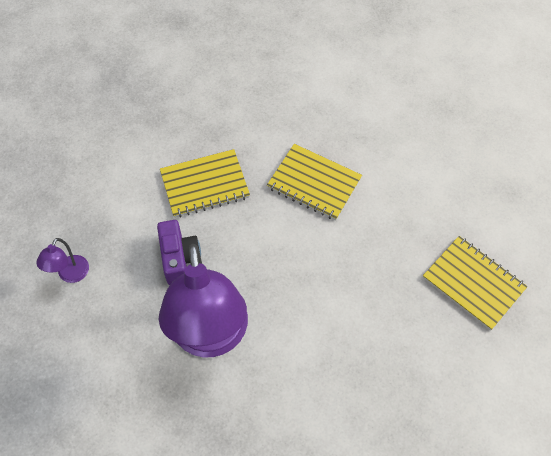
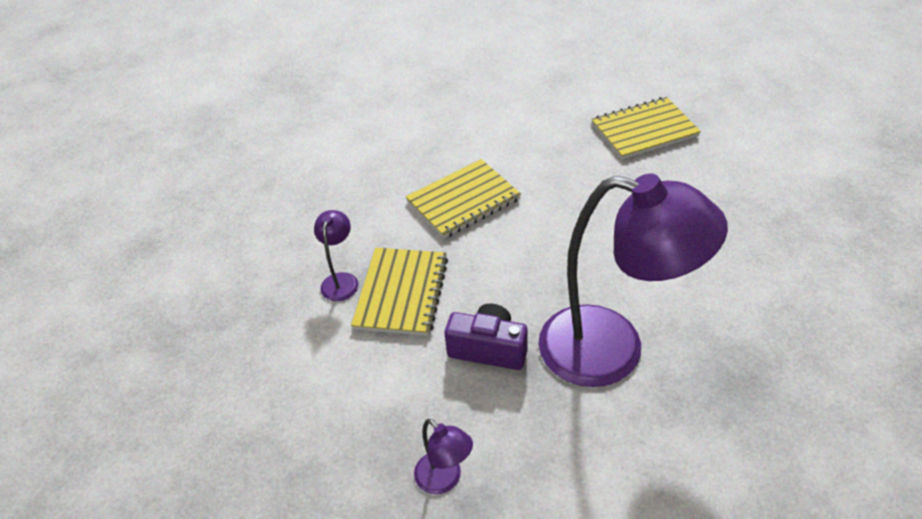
camera: 60 degrees left, 15 degrees down
(200, 144) = (341, 280): none -> purple lamp

